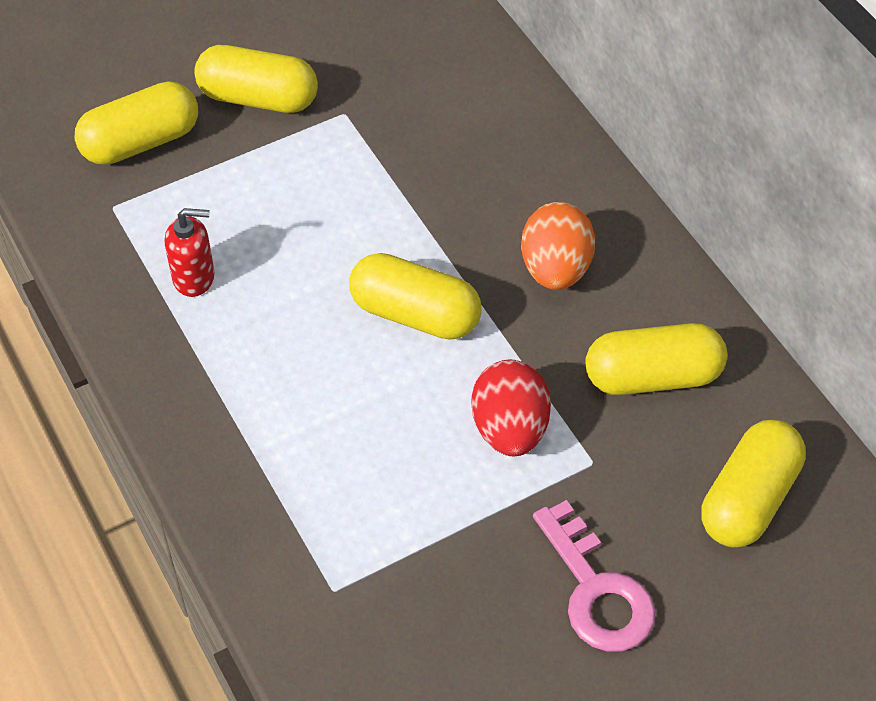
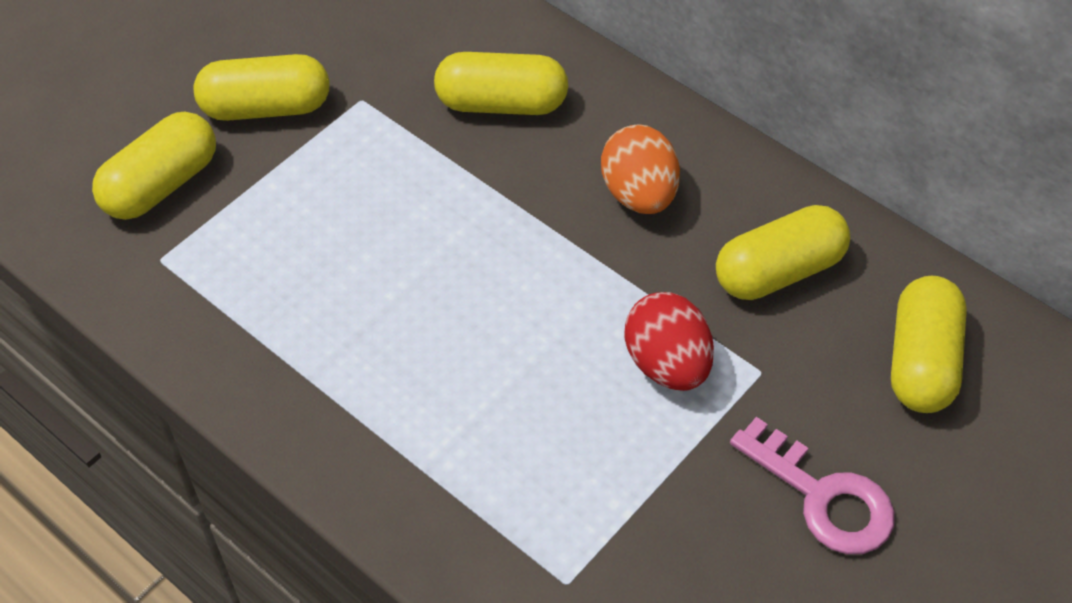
camera: 20 degrees left, 0 degrees up
(194, 277) = (279, 307): red soap dispenser -> none
(415, 314) = (522, 278): yellow capsule -> yellow capsule (501, 103)

